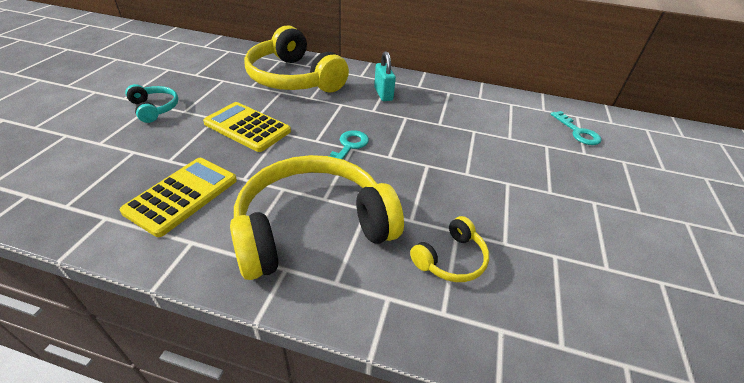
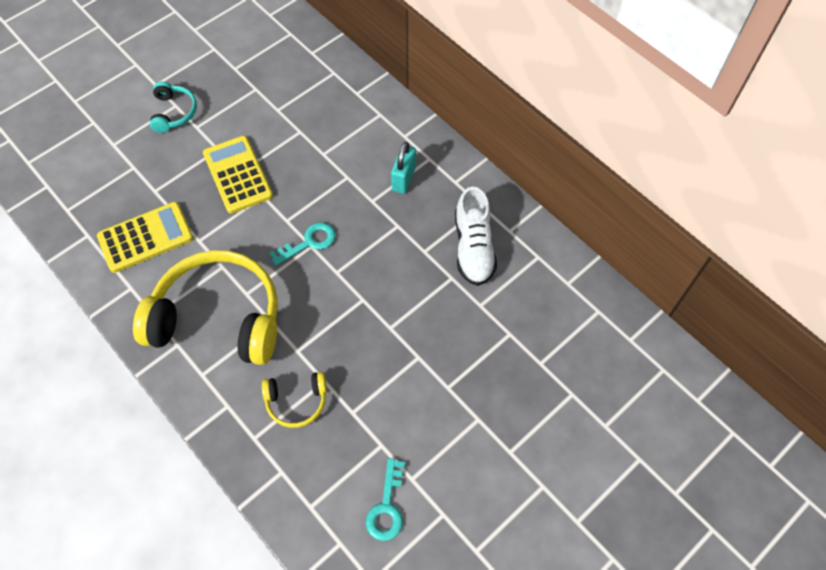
camera: 35 degrees right, 20 degrees up
(293, 78) = (327, 113): yellow headphones -> none
(468, 112) = (473, 248): none -> white shoe
(577, 132) = (569, 333): turquoise key -> turquoise key (387, 506)

